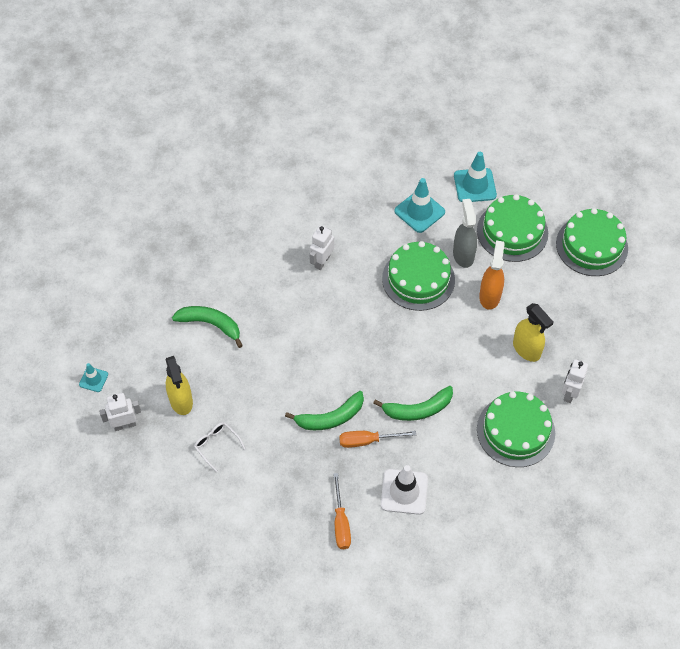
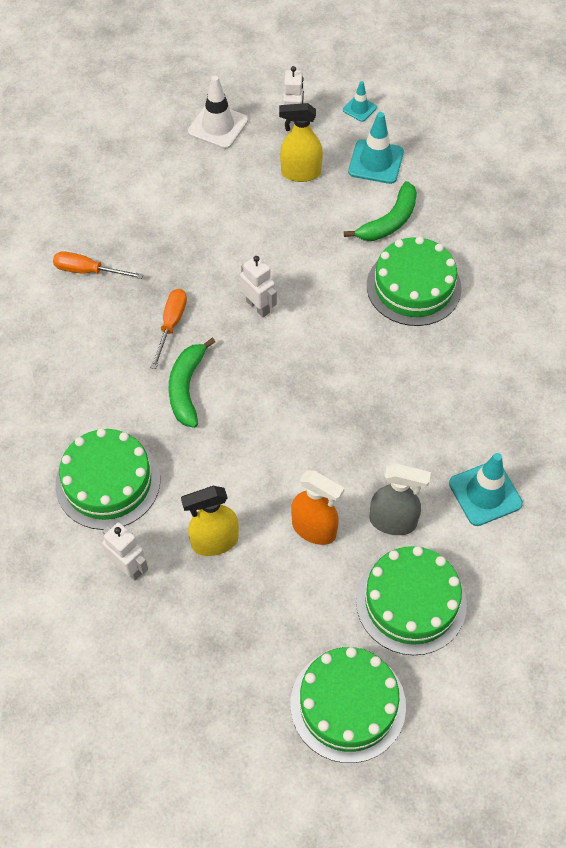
camera: 110 degrees right, 0 degrees up
(216, 445) = (232, 190): white glasses -> none
(322, 261) = (440, 354): white robot -> white robot (258, 307)
(330, 417) = (217, 299): green banana -> none
(404, 492) = (92, 339): white traffic cone -> white traffic cone (218, 126)
(418, 279) = (373, 453): green cake -> green cake (413, 287)
(475, 185) = (510, 583): turquoise traffic cone -> turquoise traffic cone (376, 162)

